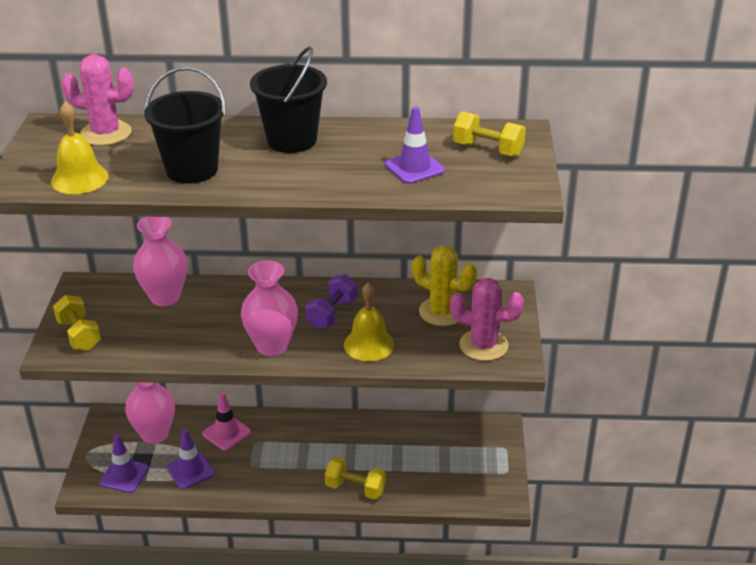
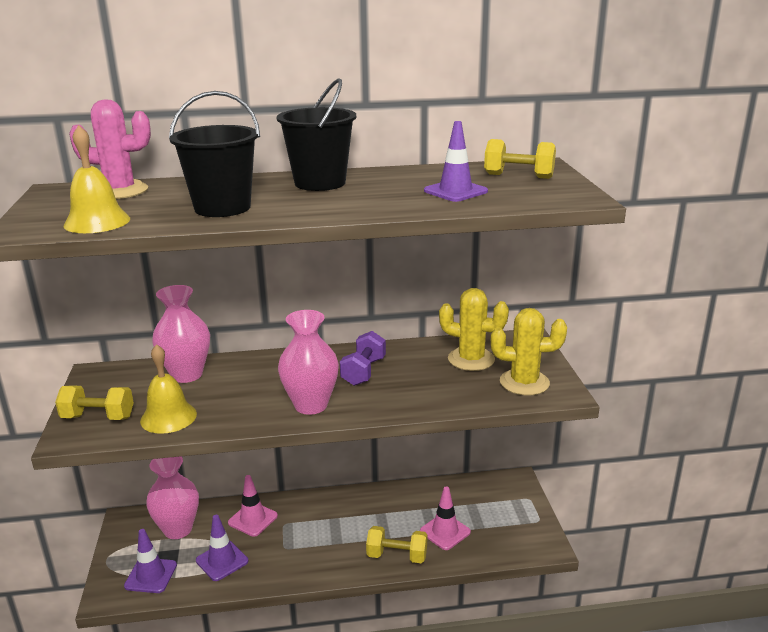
camera: 10 degrees left, 10 degrees down
(79, 335) = (98, 417): yellow dumbbell -> yellow dumbbell turned 45 degrees counterclockwise
(369, 344) = (410, 393): yellow bell -> yellow bell (168, 417)
(409, 471) = (445, 531): none -> pink traffic cone
(483, 345) = (524, 382): pink cactus -> yellow cactus

